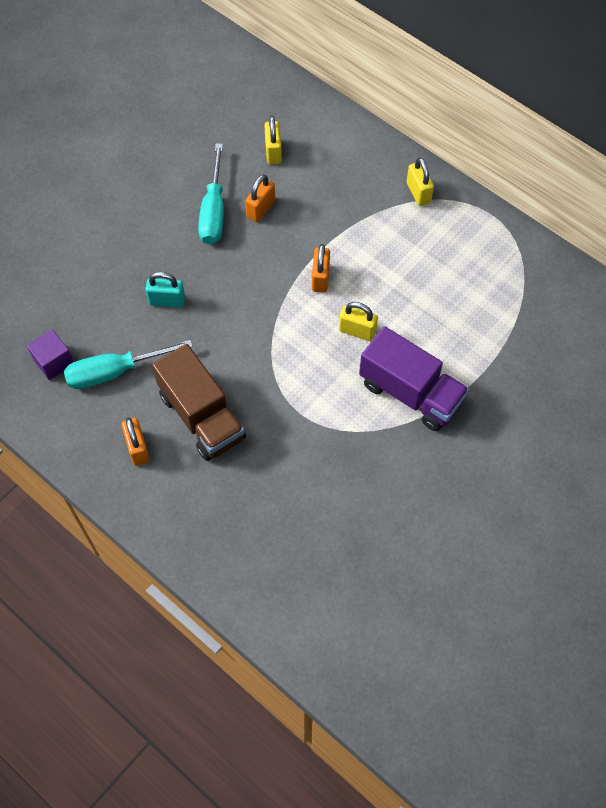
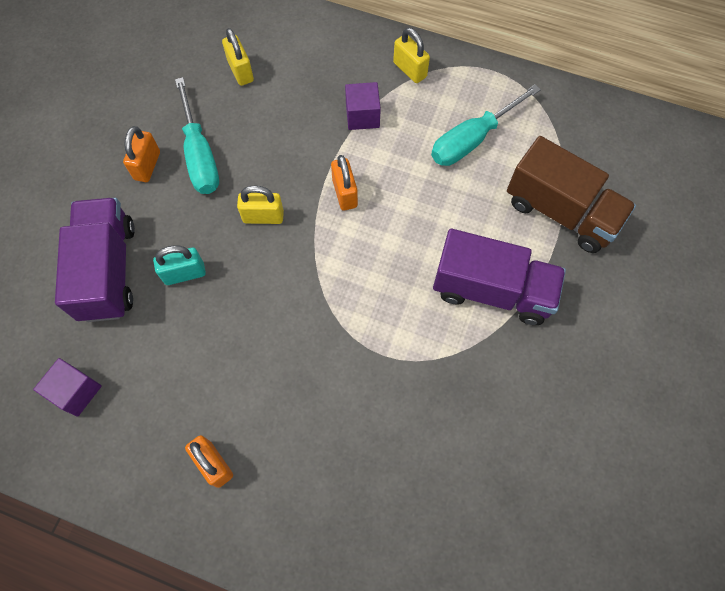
camera: 20 degrees left, 5 degrees up
(109, 280) = (108, 271): none -> purple truck
(114, 372) = (153, 379): turquoise screwdriver -> turquoise screwdriver (472, 139)
(202, 416) = (274, 398): brown truck -> brown truck (560, 211)
(261, 209) = (251, 137): orange padlock -> orange padlock (147, 166)
(357, 331) = (407, 239): yellow padlock -> yellow padlock (263, 217)
(361, 219) = (362, 116): none -> purple cube

